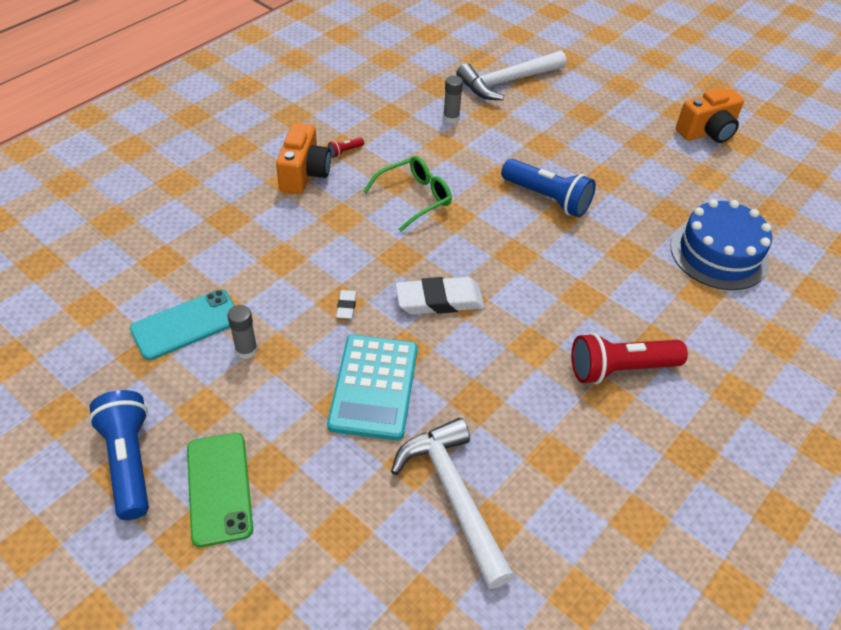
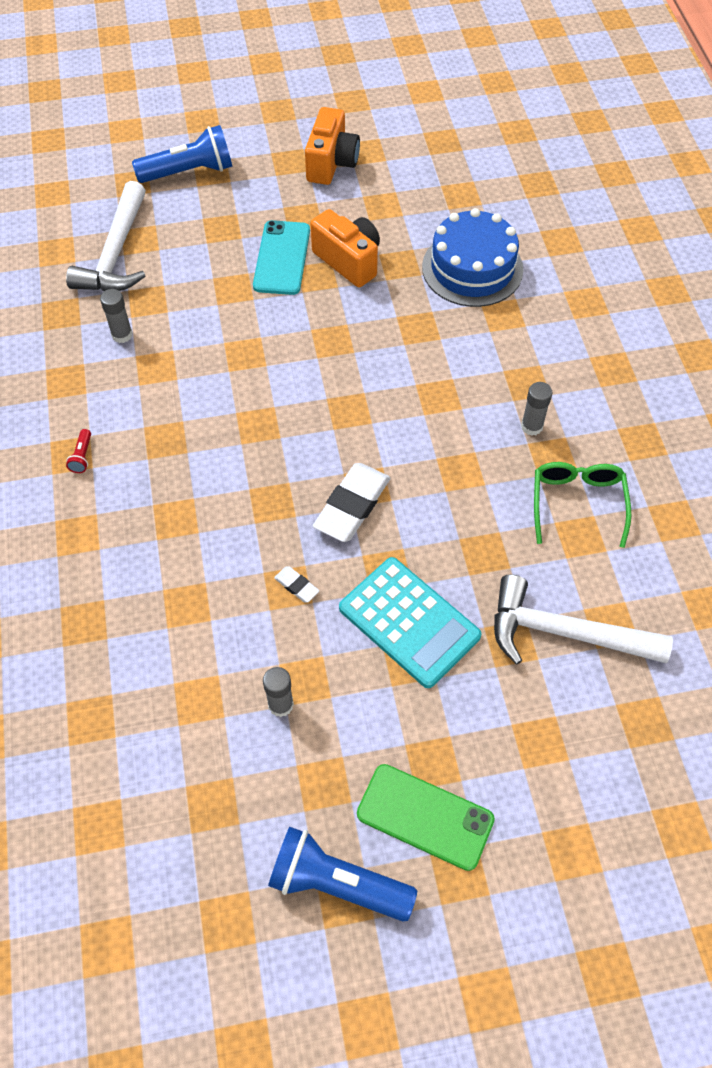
camera: 50 degrees left, 10 degrees up
(186, 324) = (202, 742): turquoise phone -> turquoise phone (282, 258)
(304, 174) = (82, 513): orange camera -> orange camera (349, 261)
(414, 198) = (205, 440): green glasses -> green glasses (577, 503)
(547, 198) = (302, 337): blue flashlight -> blue flashlight (189, 172)
(620, 369) = (531, 426): red flashlight -> grey glue stick

